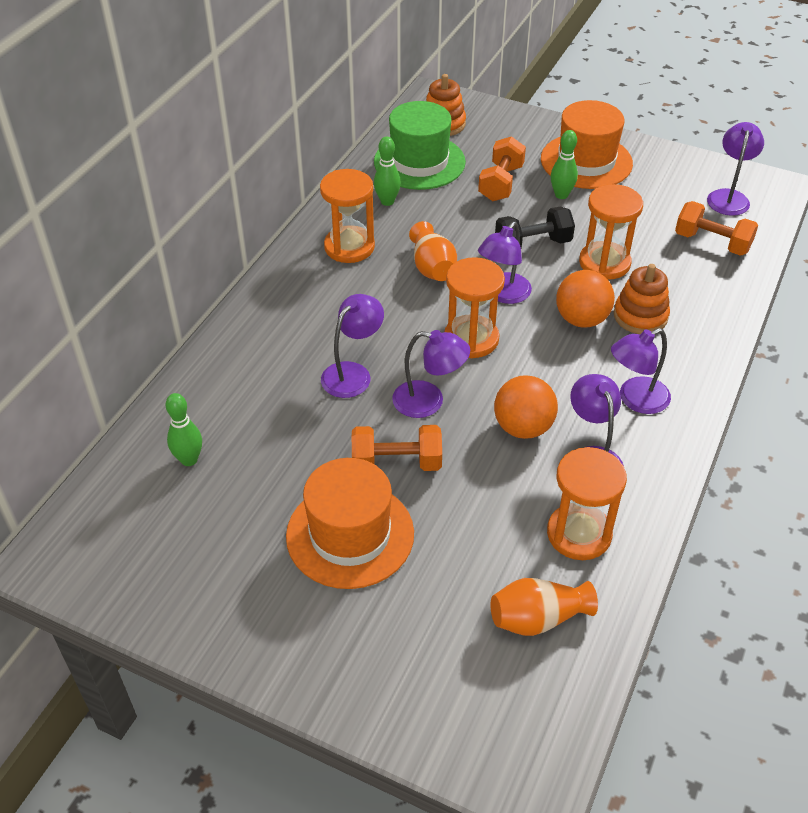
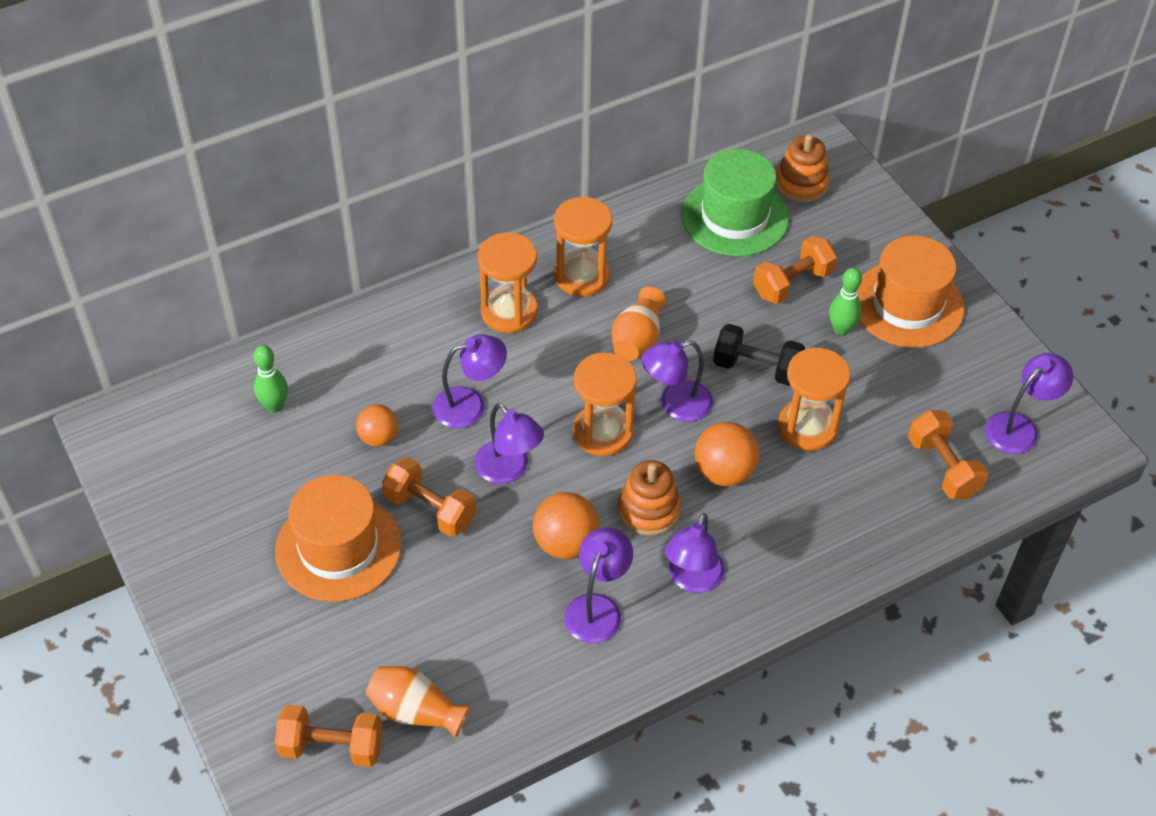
camera: 35 degrees right, 5 degrees up
(302, 435) = (378, 437): none -> orange ball
(387, 201) = (661, 245): green bowling pin -> none
(499, 692) = (332, 747): none -> orange dumbbell
(579, 534) = (518, 665): orange hourglass -> orange hourglass (509, 312)
(635, 400) = (692, 580): purple lamp -> purple lamp turned 75 degrees counterclockwise
(640, 316) = (784, 502): orange stacking toy -> orange stacking toy (649, 510)

